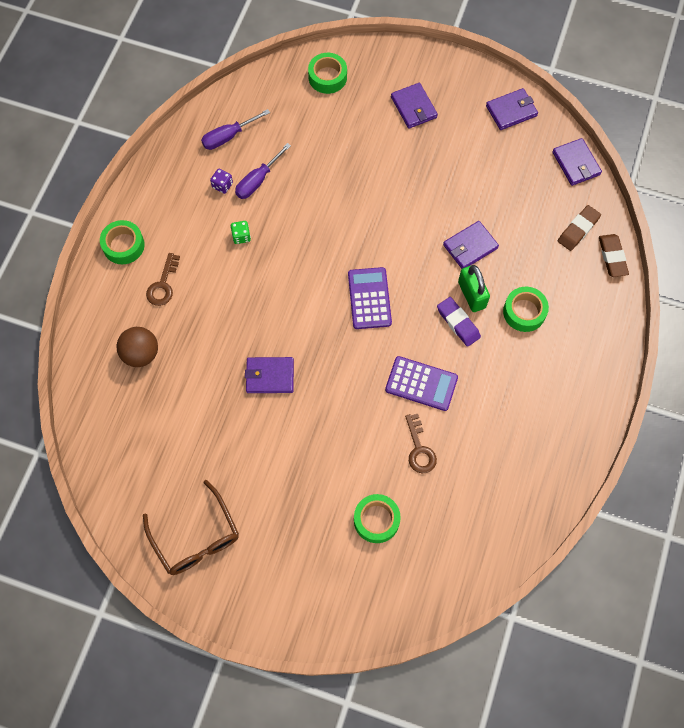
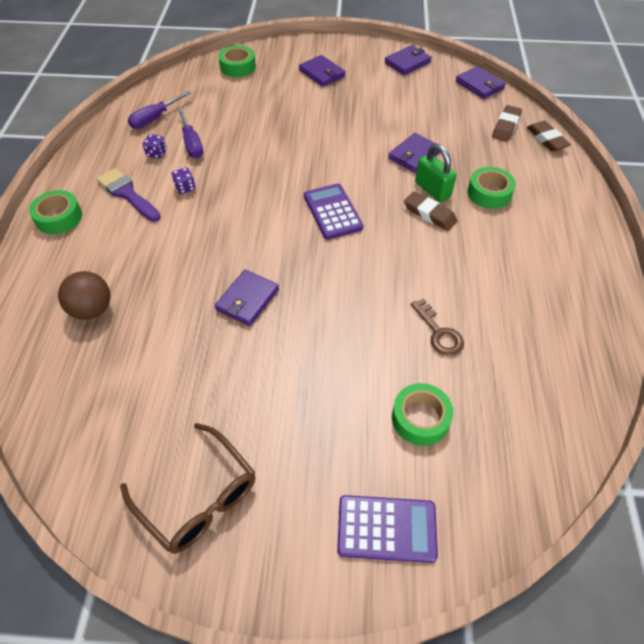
camera: 15 degrees left, 15 degrees down
(163, 284) = (108, 242): brown key -> none
(187, 231) = (127, 194): none -> purple brush
(241, 236) = (185, 188): green dice -> purple dice
(258, 180) = (192, 144): purple screwdriver -> purple screwdriver turned 45 degrees counterclockwise
(270, 376) = (247, 300): purple wallet -> purple wallet turned 45 degrees counterclockwise
(421, 384) = (415, 272): purple calculator -> purple calculator (386, 529)
(458, 323) = (429, 214): purple eraser -> brown eraser

